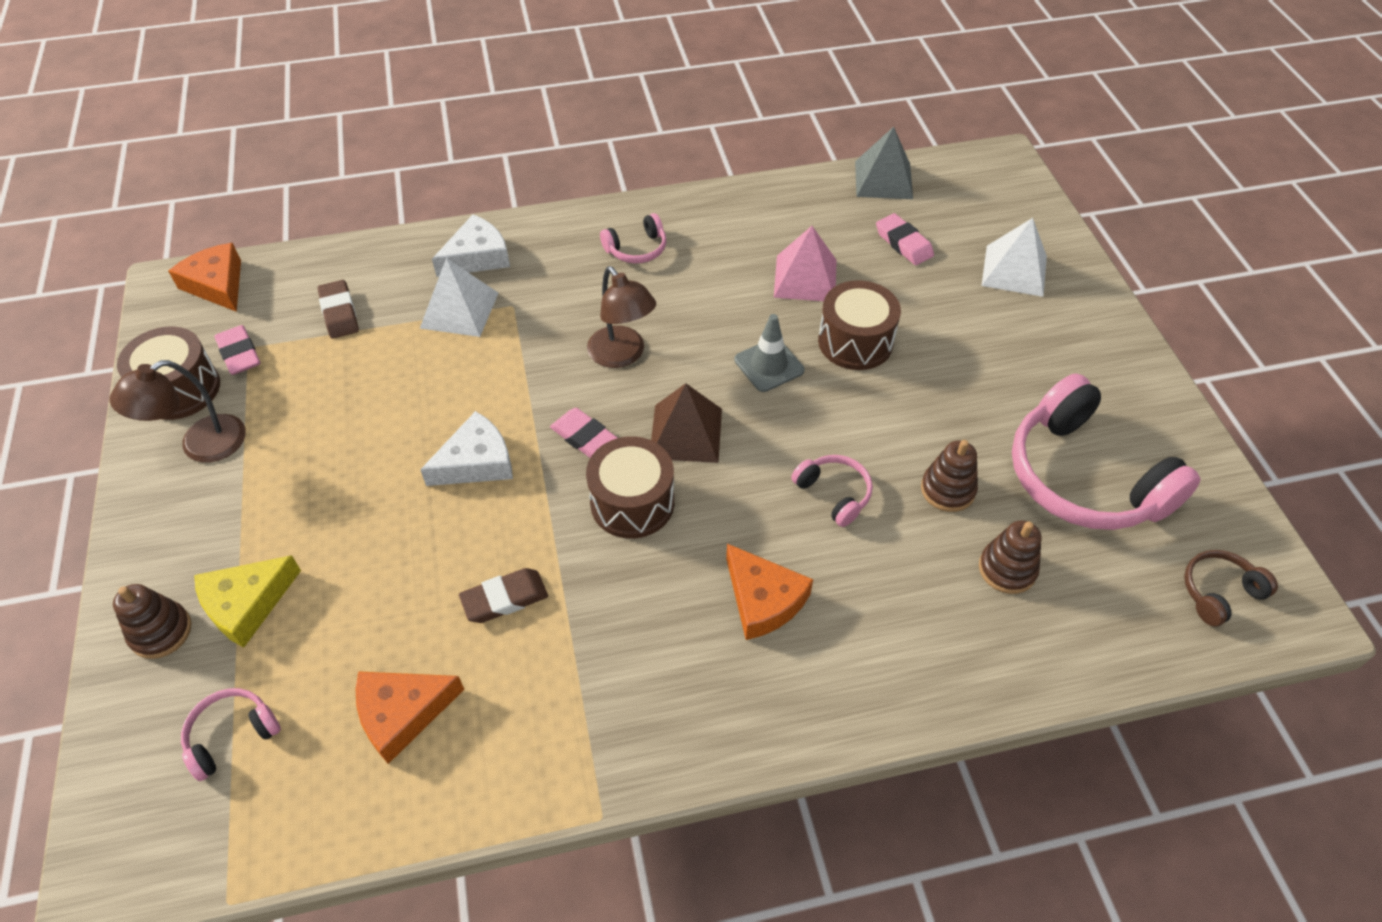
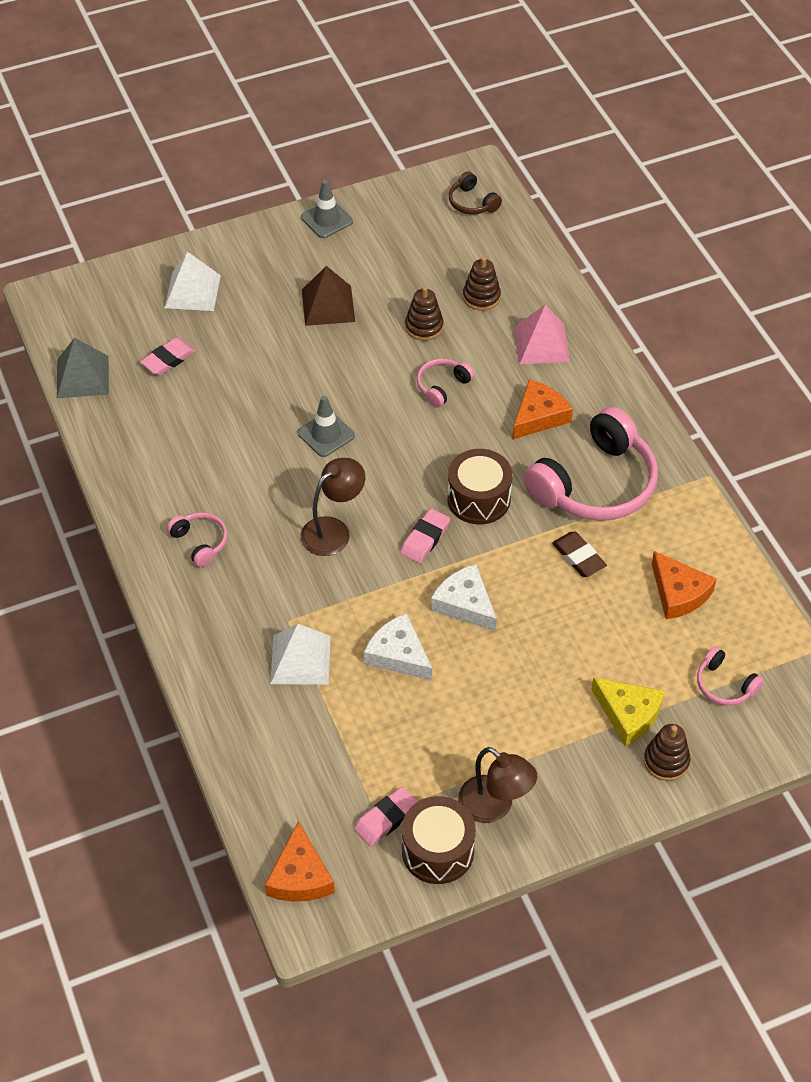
camera: 100 degrees left, 0 degrees up
(217, 284) = (300, 876): orange cheese -> orange cheese turned 45 degrees counterclockwise
(339, 313) = (320, 754): brown eraser -> none
(477, 257) = (228, 664): white cheese -> white cheese (398, 654)
(685, 433) = (406, 477): brown pyramid -> brown pyramid (328, 305)
(805, 278) = (221, 420): pink pyramid -> pink pyramid (542, 344)
(855, 342) = (290, 384): brown drum -> none
(1084, 477) = (396, 259): pink headphones -> pink headphones (595, 484)
(1157, 409) = (327, 219): none -> grey traffic cone

